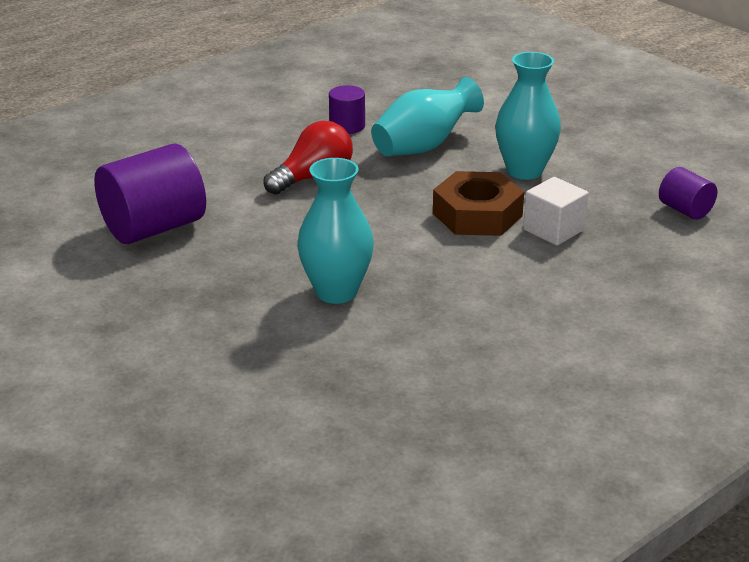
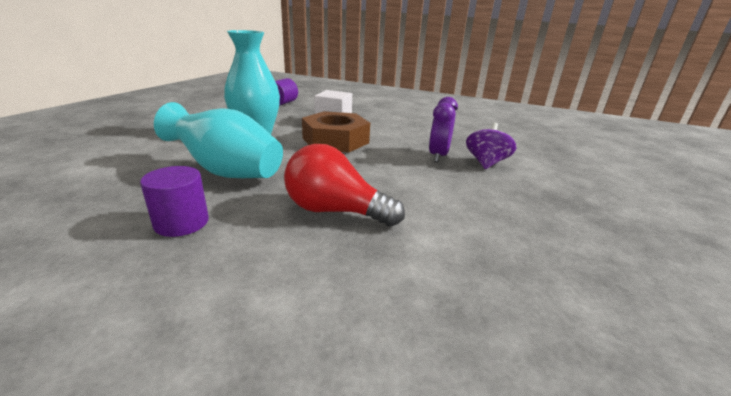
camera: 120 degrees left, 5 degrees down
(154, 228) = (563, 286): purple cylinder -> none
(336, 292) = (486, 163): turquoise vase -> purple spinning top
(380, 267) = (438, 156): none -> purple clock

